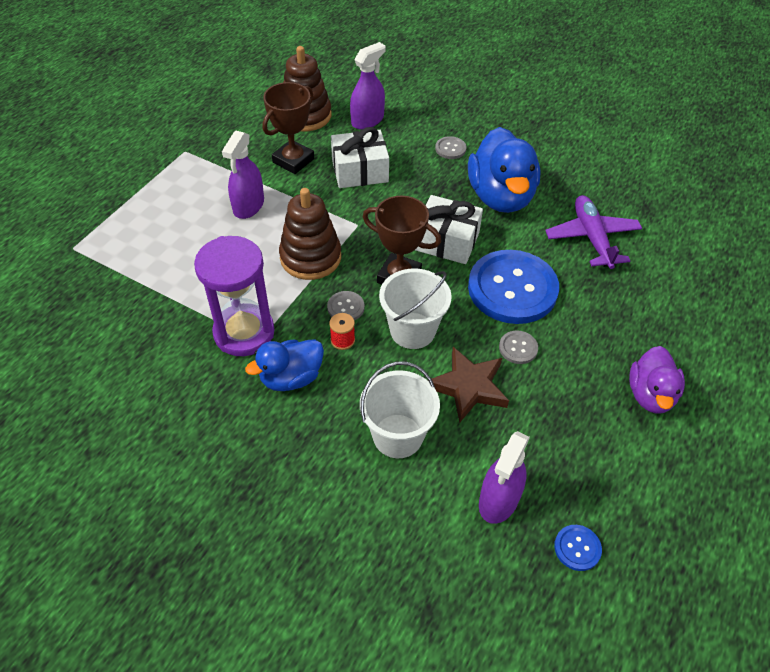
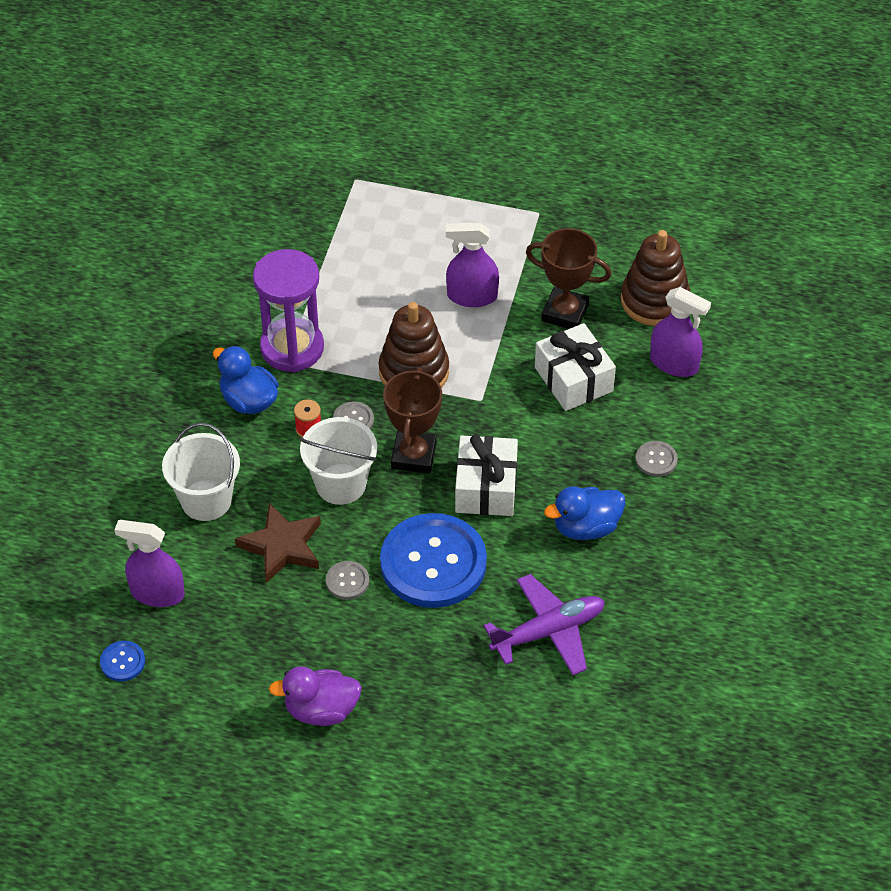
camera: 75 degrees right, 0 degrees up
(500, 196) = (586, 527): blue duck -> blue duck, size x0.61

